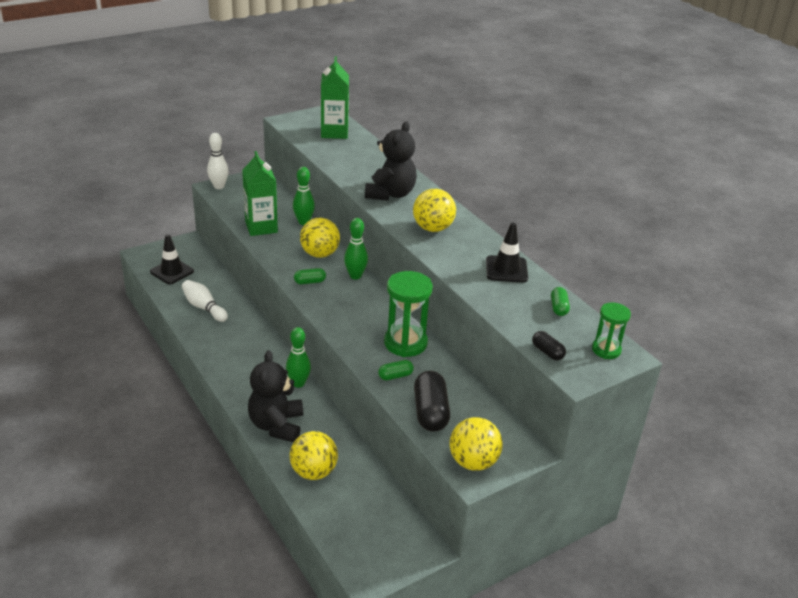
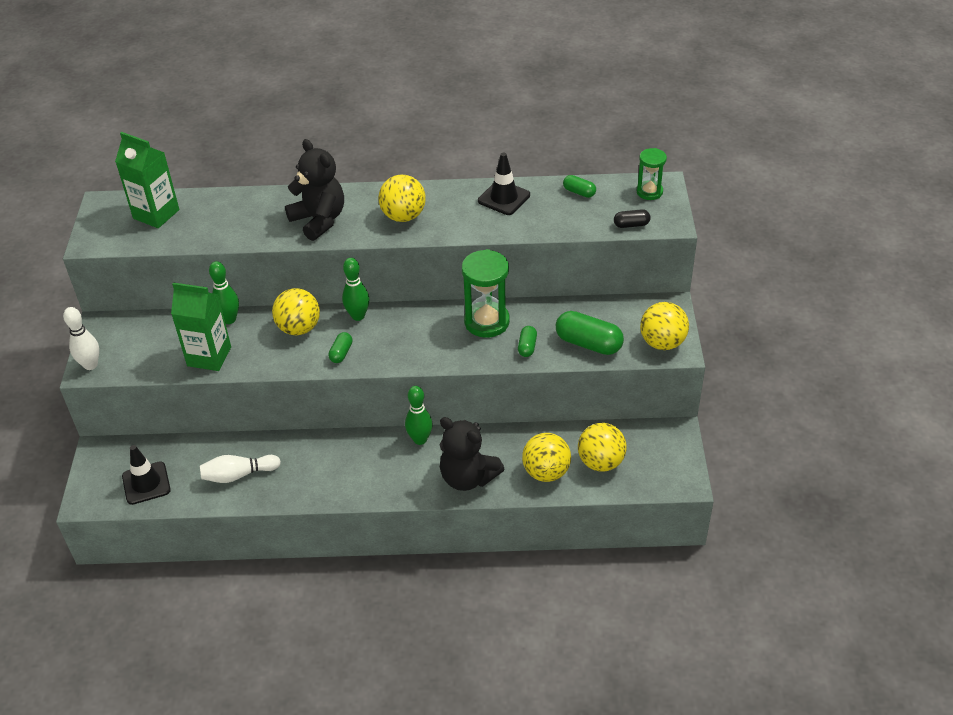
camera: 55 degrees left, 10 degrees up
(350, 505) = (601, 462): none -> yellow ball
(430, 412) = (588, 343): black capsule -> green capsule

